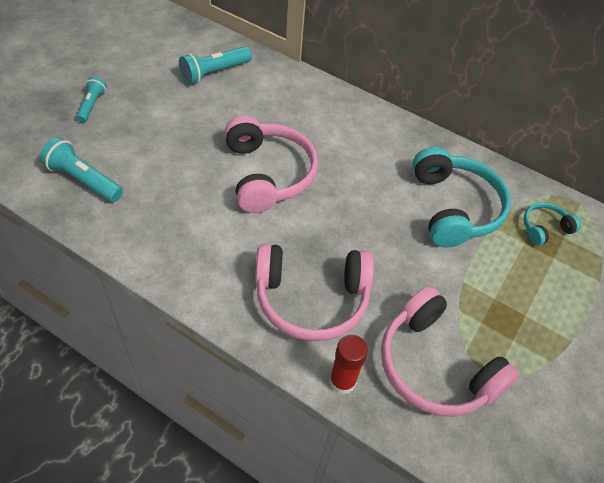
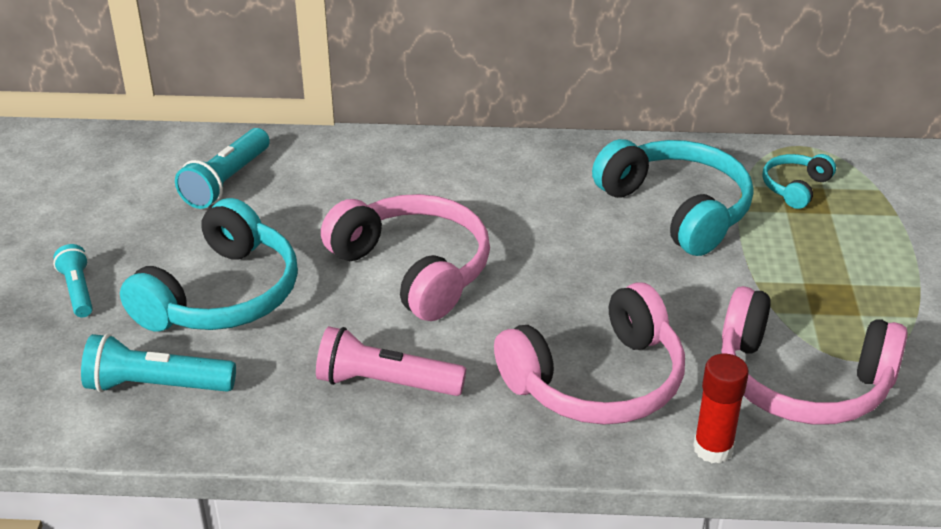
camera: 25 degrees left, 15 degrees down
(157, 141) = (222, 295): none -> turquoise headphones
(195, 238) = (385, 383): none -> pink flashlight

